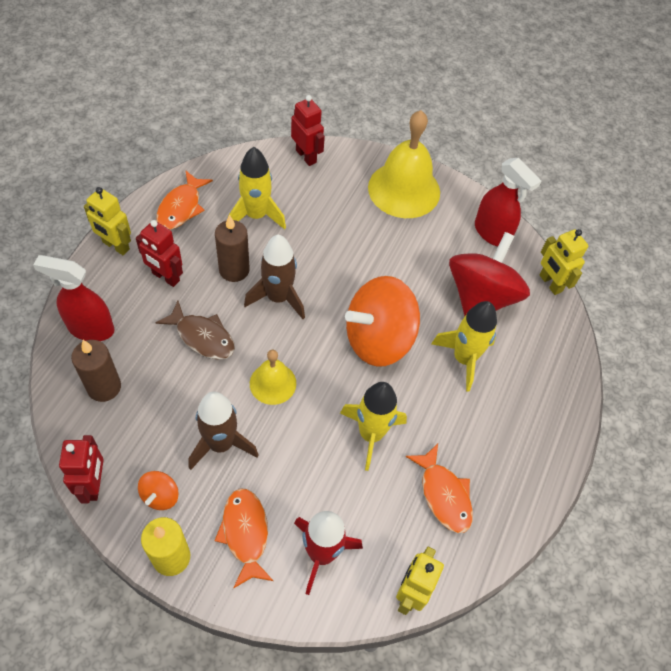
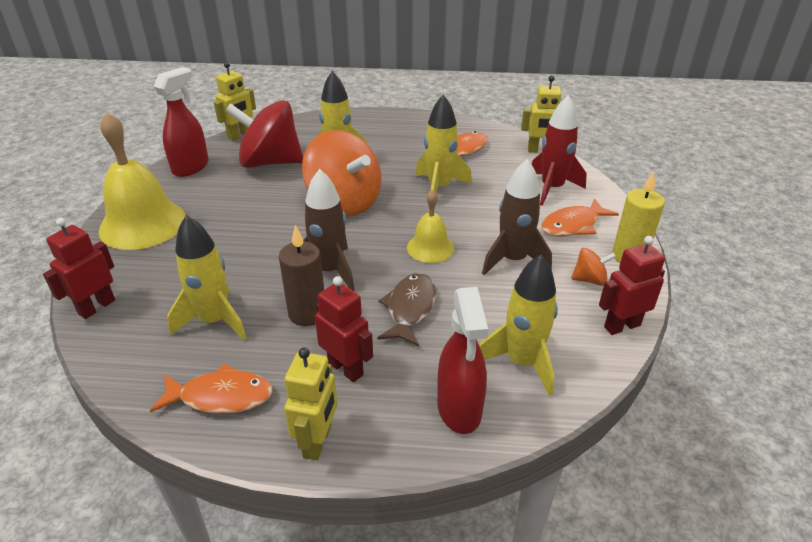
camera: 105 degrees left, 20 degrees down
(104, 387) = (522, 362): brown candle -> yellow rocket
(165, 277) = (346, 368): red robot -> red robot turned 60 degrees counterclockwise

